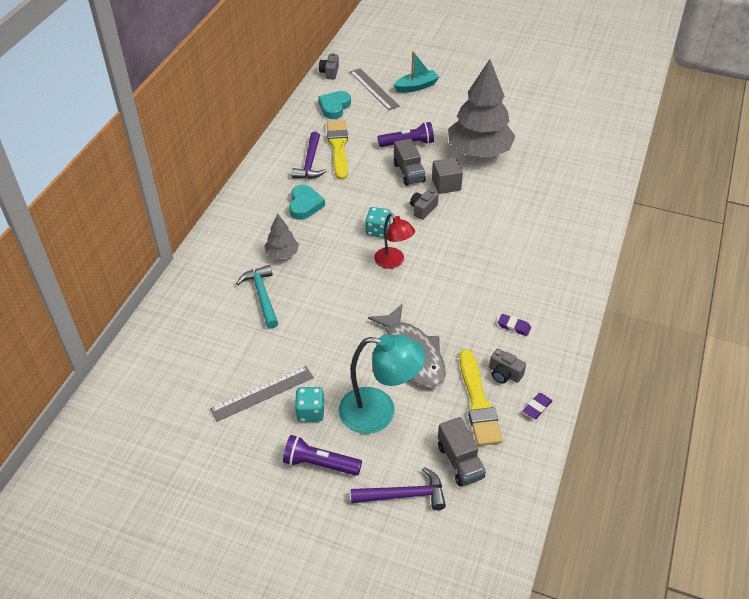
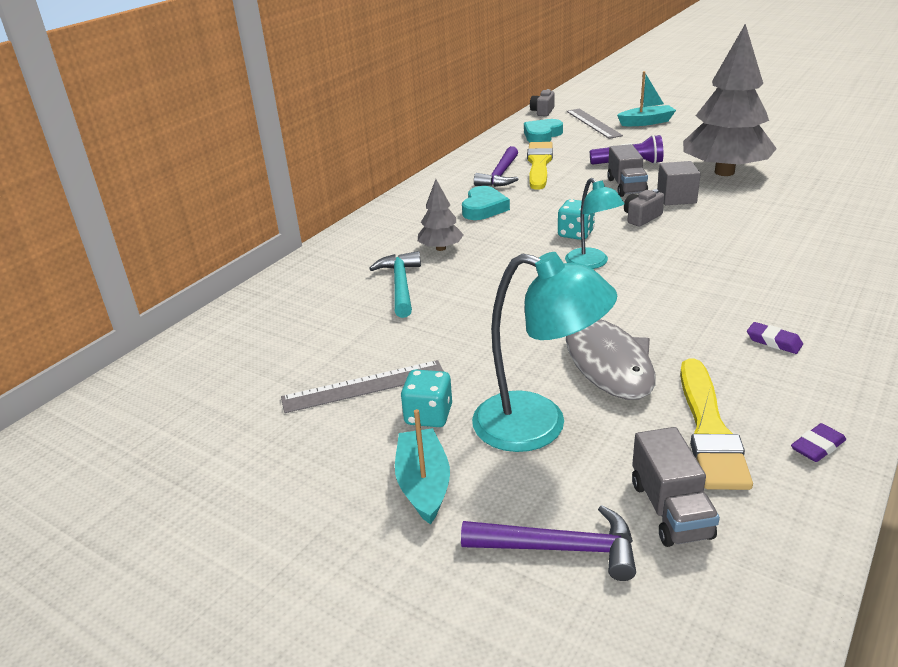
camera: 15 degrees right, 15 degrees down
(320, 464) = (423, 484): purple flashlight -> turquoise boat
(393, 262) = (592, 263): red lamp -> turquoise lamp
(504, 374) = (757, 397): grey camera -> none

